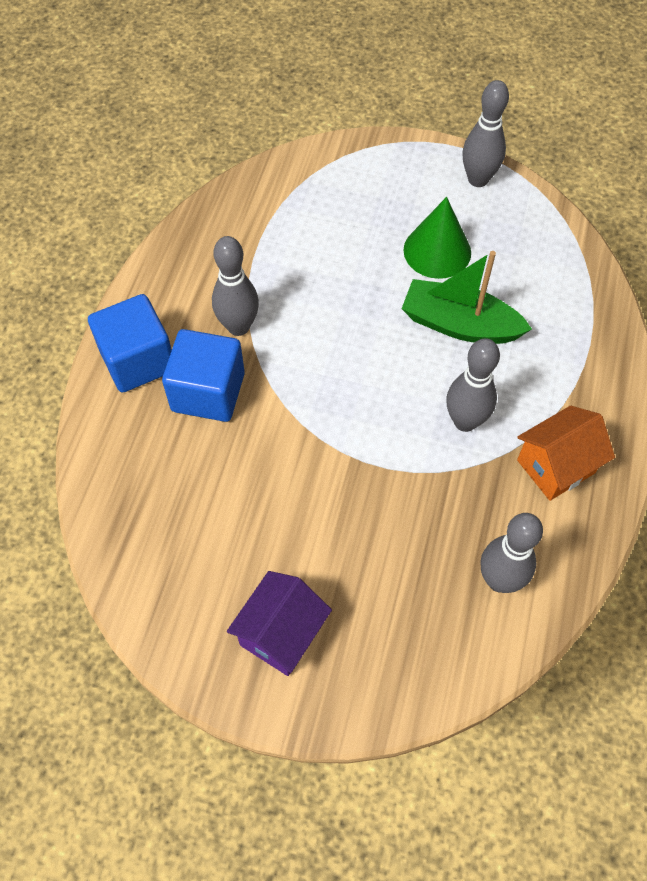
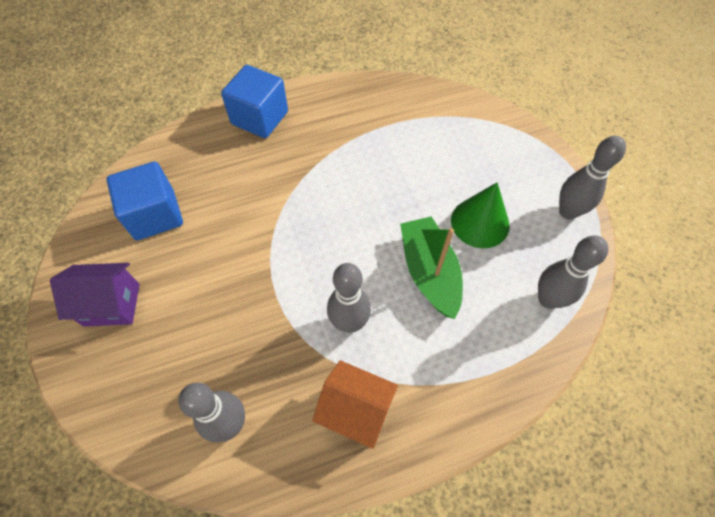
camera: 55 degrees right, 0 degrees up
(208, 392) = (263, 163): blue cube -> blue cube (155, 215)
(238, 326) = (322, 150): grey bowling pin -> grey bowling pin (548, 299)

